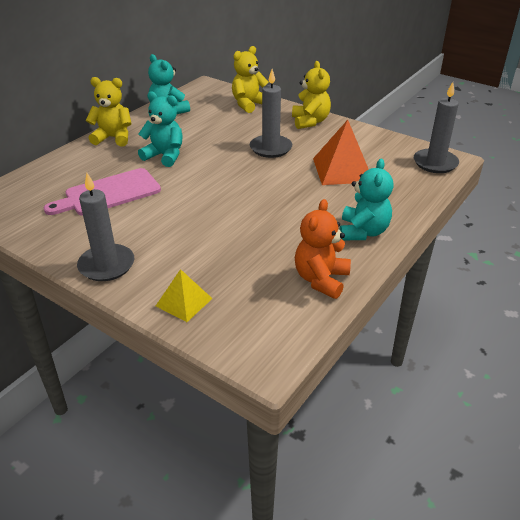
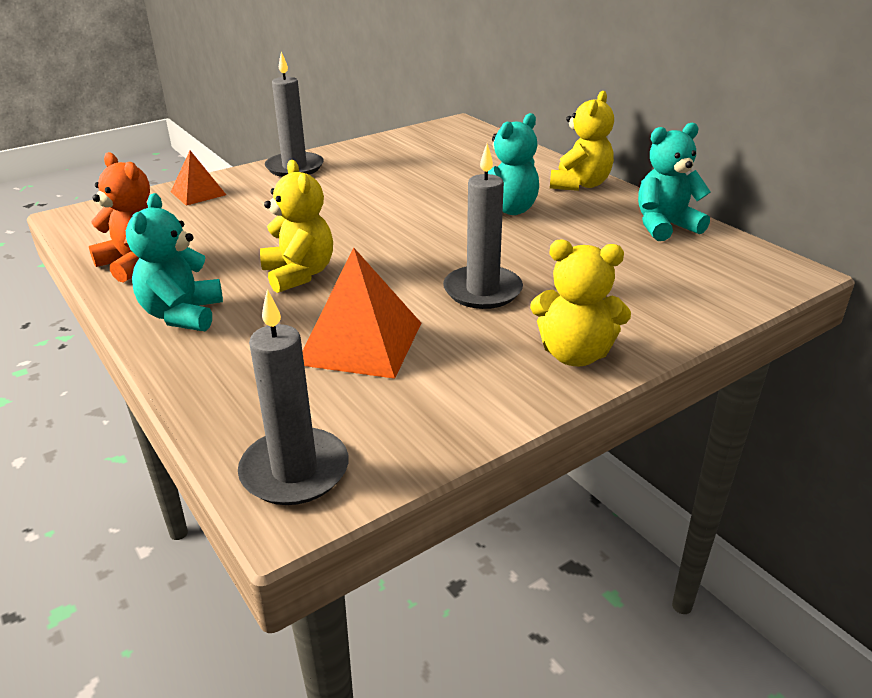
camera: 110 degrees right, 5 degrees down
(108, 193) = (431, 175): pink cutting board -> none
(184, 302) = (198, 193): yellow pyramid -> orange pyramid
(249, 104) = (681, 301): yellow teddy bear -> yellow teddy bear (299, 274)
(363, 232) = (182, 315): turquoise teddy bear -> turquoise teddy bear turned 60 degrees clockwise

